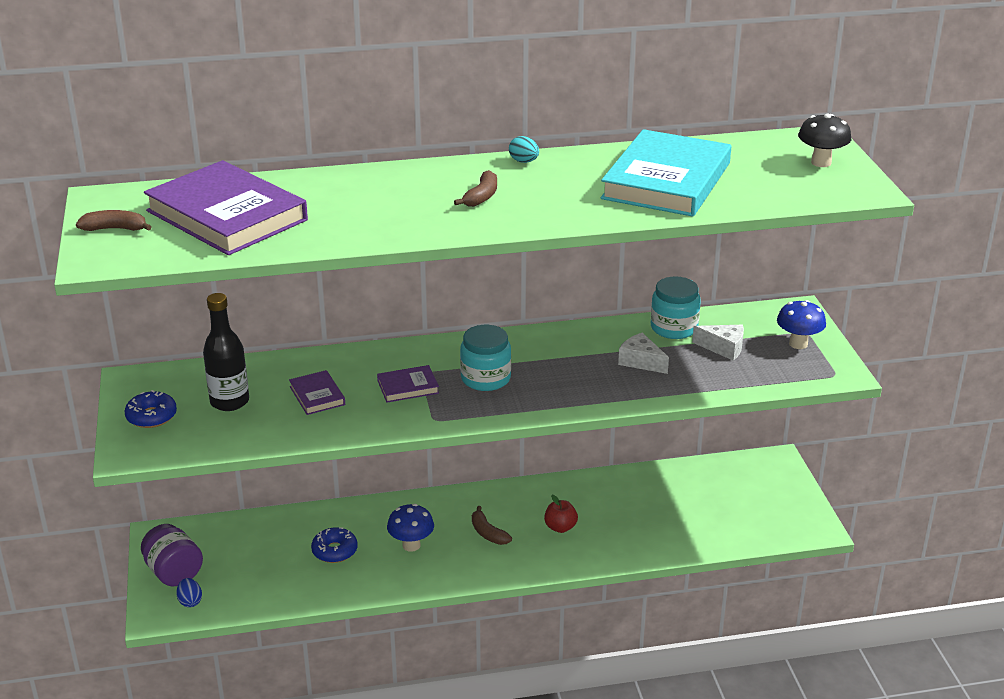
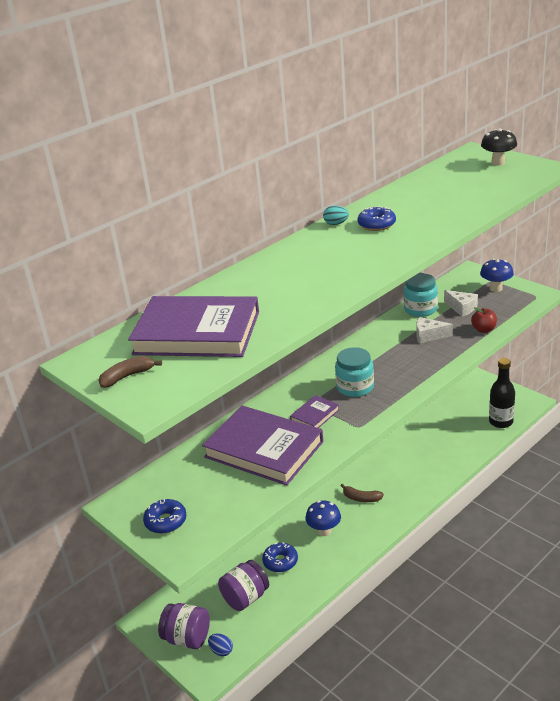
camera: 30 degrees left, 0 degrees up
(229, 402) = (209, 483): black bottle -> black bottle (501, 422)
(264, 566) = (245, 598): none -> purple jar
(317, 395) = (264, 449): purple book -> purple book, size x2.26
(481, 197) = (346, 253): brown banana -> none
(560, 527) = (398, 472): red apple -> red apple (484, 330)
(562, 179) = (376, 224): none -> blue donut
(666, 181) = (436, 202): turquoise book -> none
(723, 348) = (461, 308): white cheese -> white cheese turned 60 degrees clockwise

